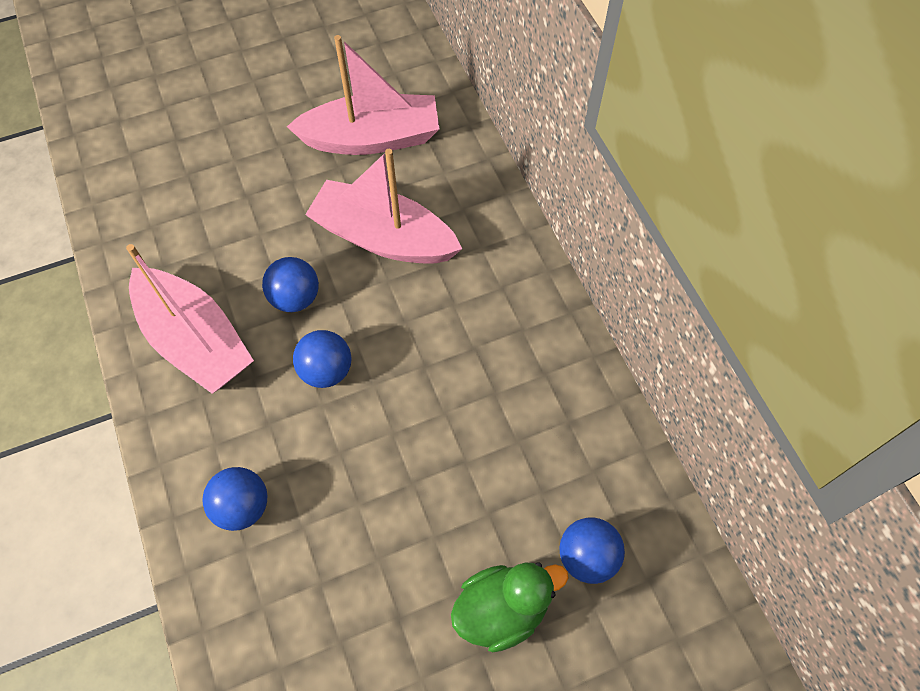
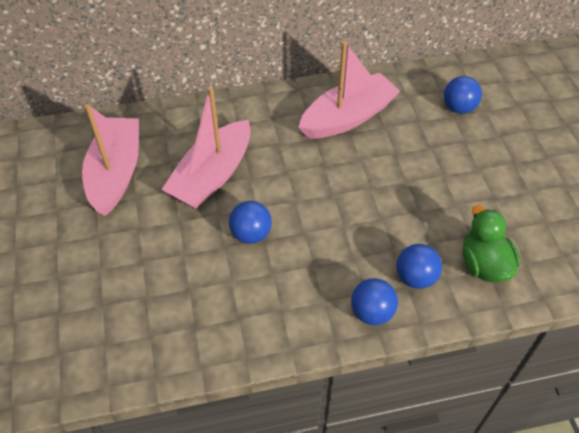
camera: 80 degrees left, 10 degrees down
(195, 340) = (274, 303): pink boat -> pink boat (348, 117)
(326, 370) = (317, 220): blue ball -> blue ball (372, 312)
(502, 609) = (488, 149): green duck -> green duck (484, 264)

